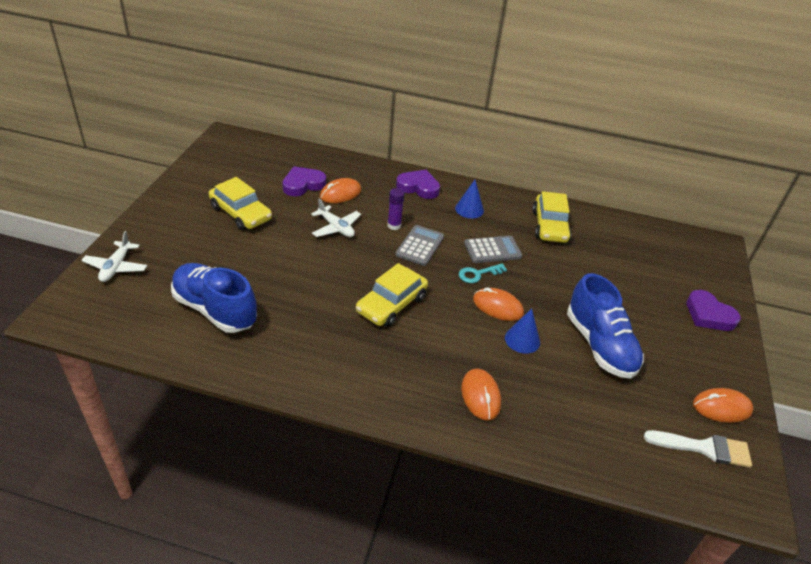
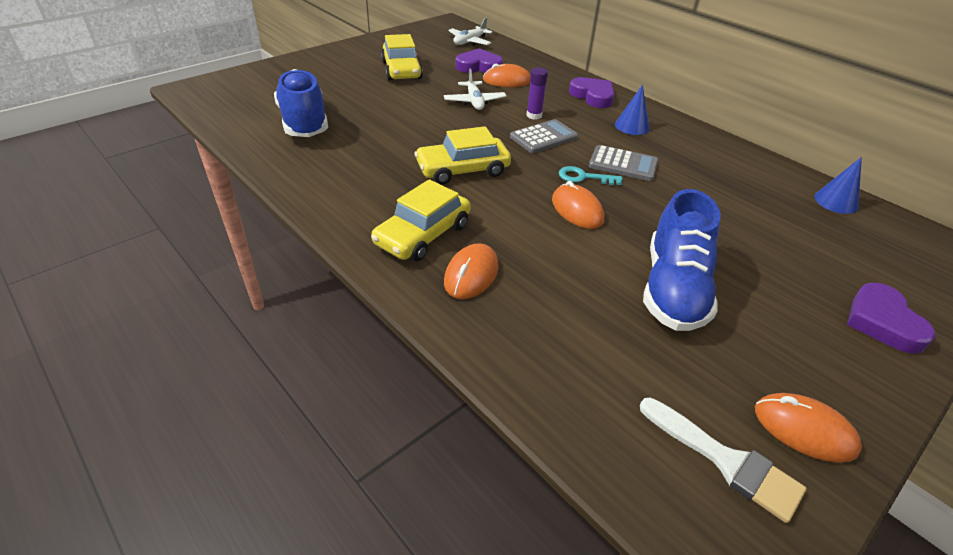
camera: 35 degrees right, 0 degrees up
(116, 267) = (266, 75): white plane -> white plane (469, 41)
(522, 340) = (575, 247): blue cone -> blue cone (836, 201)
(549, 226) = (719, 166): yellow car -> yellow car (423, 234)

